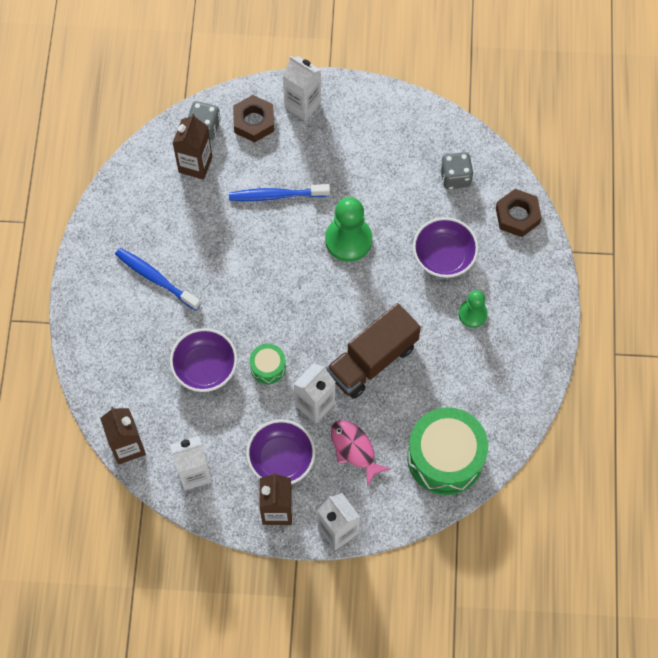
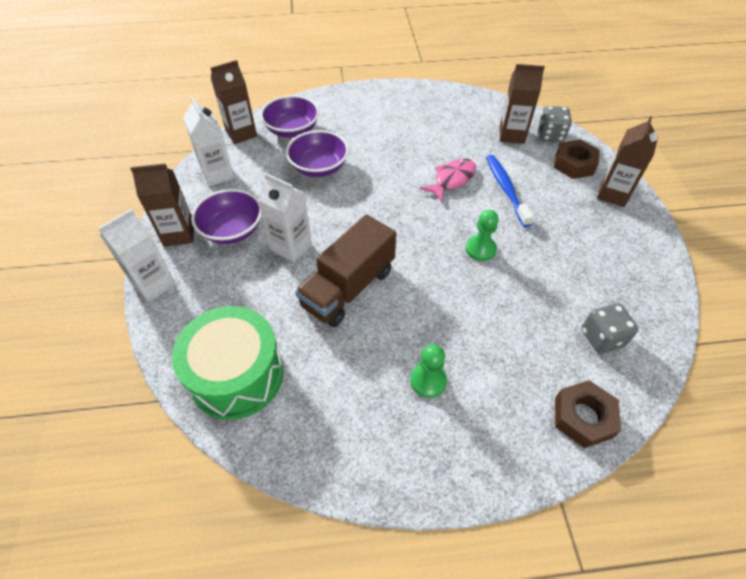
camera: 80 degrees right, 15 degrees down
(156, 278) = (395, 128): blue toothbrush -> none
(268, 367) = (326, 207): green drum -> none
(302, 105) = (612, 194): white carton -> brown carton
(348, 240) = (480, 249): green pawn -> green pawn, size x0.60
(354, 449) = (244, 286): pink fish -> pink fish (452, 179)
(372, 360) = (348, 288): brown truck -> brown truck turned 90 degrees counterclockwise
(444, 256) = (494, 339): purple bowl -> purple bowl (292, 130)

